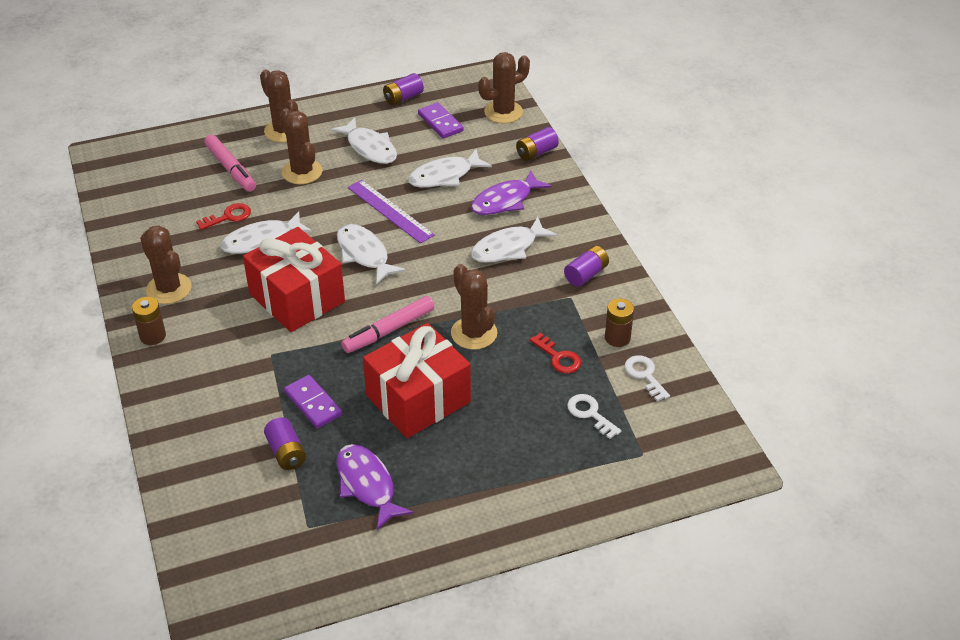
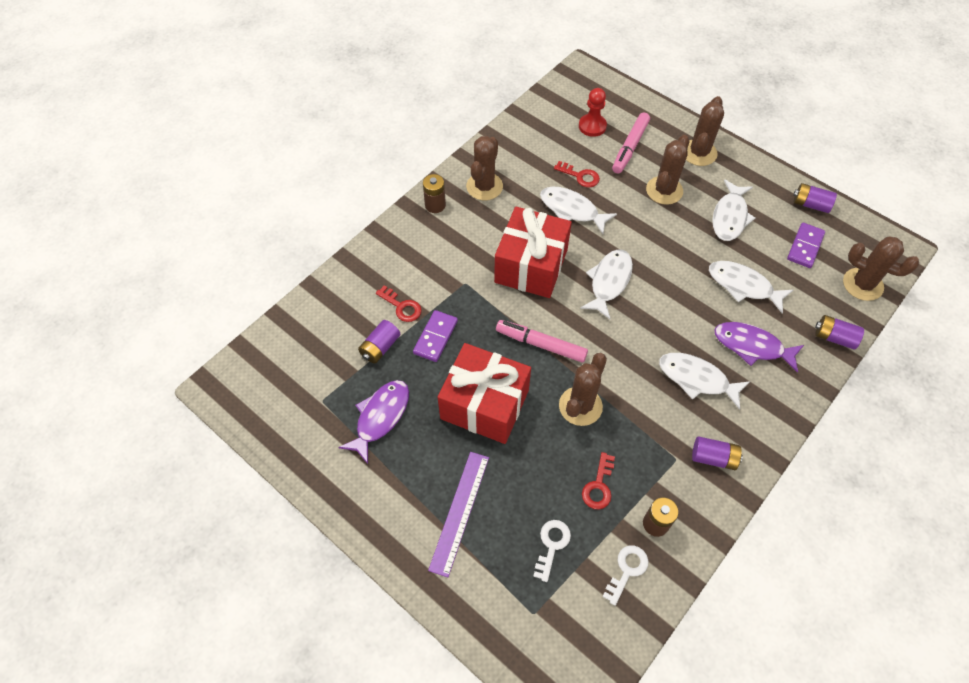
camera: 60 degrees right, 15 degrees up
(178, 181) = (592, 126): none -> red pawn
(253, 415) = (401, 306): none -> red key
(390, 211) = (670, 271): purple ruler -> purple ruler (459, 512)

